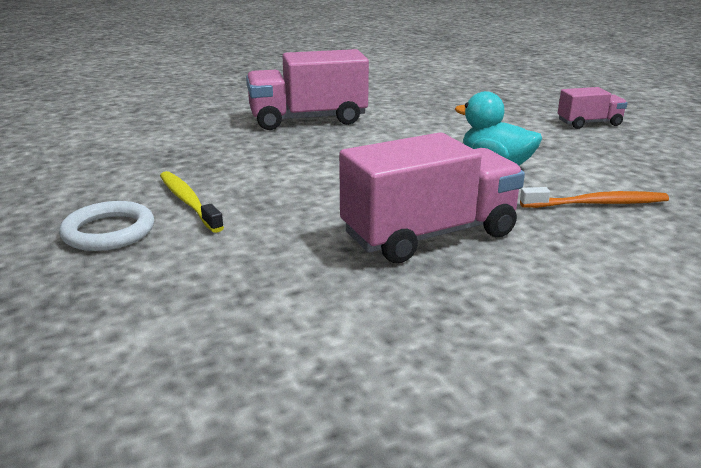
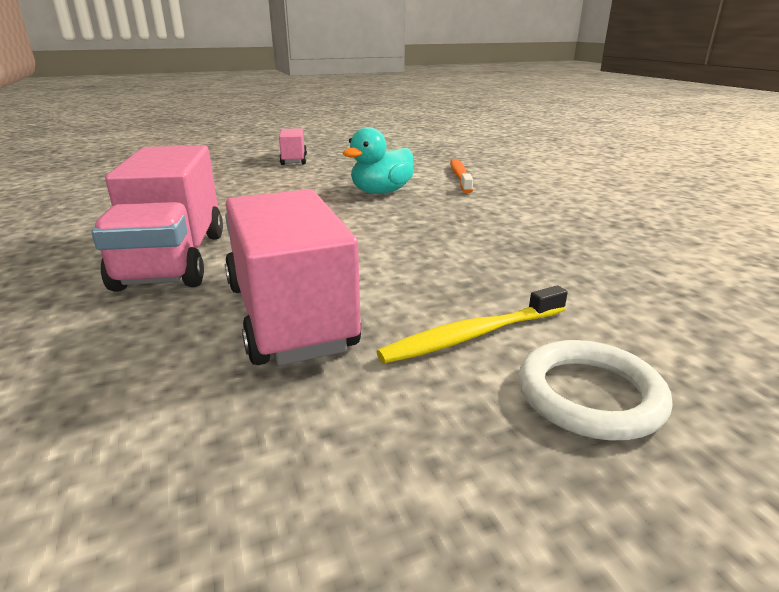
camera: 85 degrees left, 0 degrees up
(429, 234) = (527, 221): pink truck -> pink truck (289, 316)

